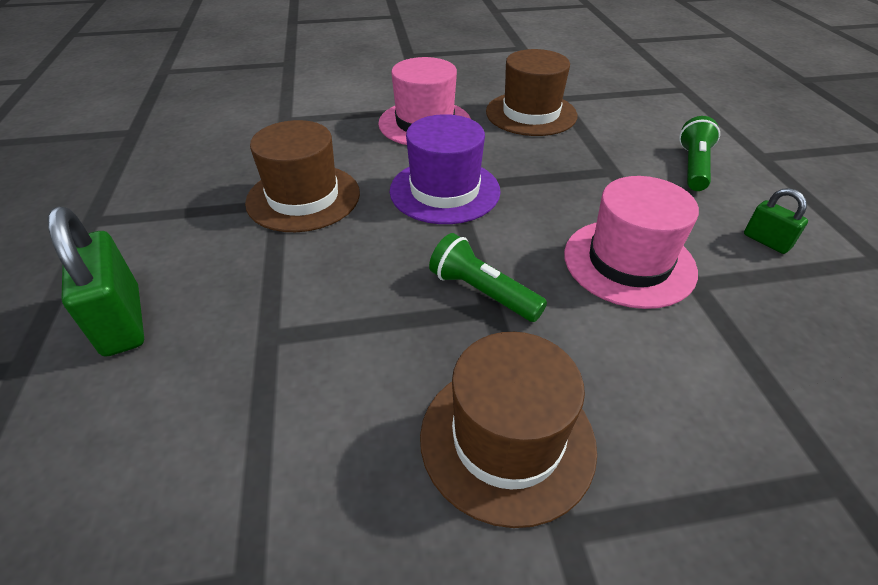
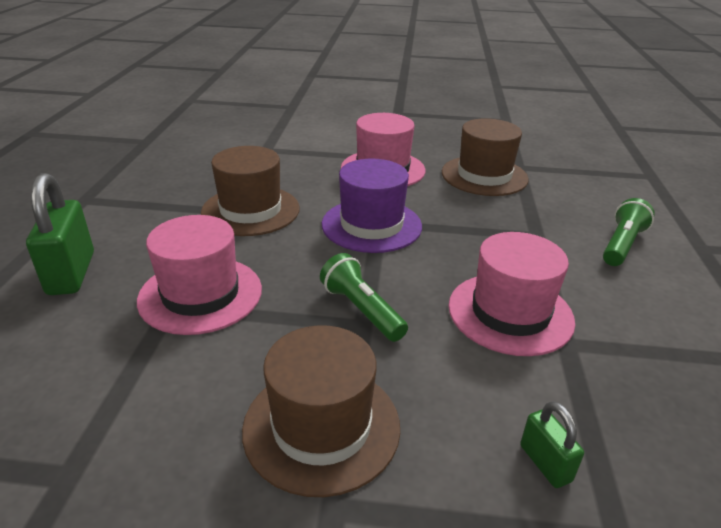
camera: 15 degrees right, 10 degrees down
(296, 313) = (200, 294): none -> pink hat
(766, 241) = (662, 322): green padlock -> green padlock (545, 463)

